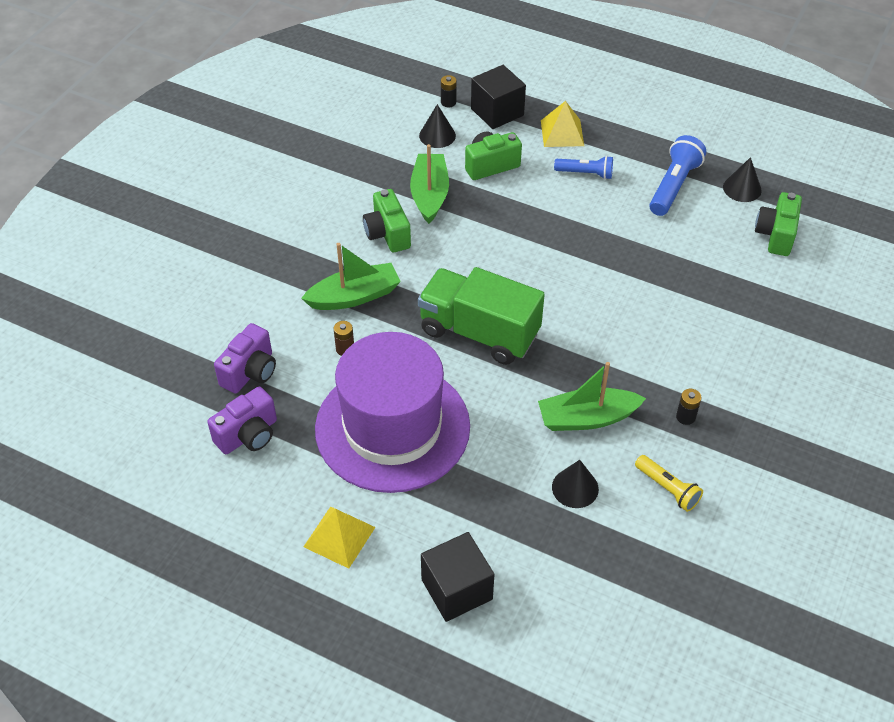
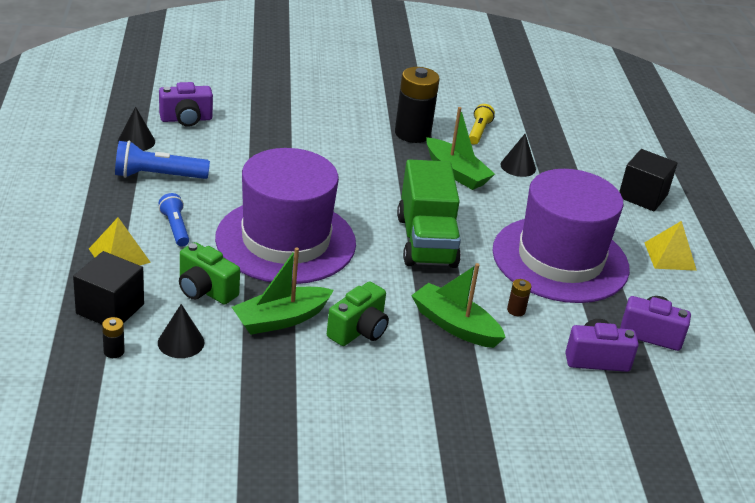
camera: 125 degrees left, 15 degrees down
(532, 234) = (286, 241): none -> purple hat
(685, 417) = (412, 133): black battery -> black battery, size x2.40
(776, 235) = (186, 119): green camera -> purple camera

